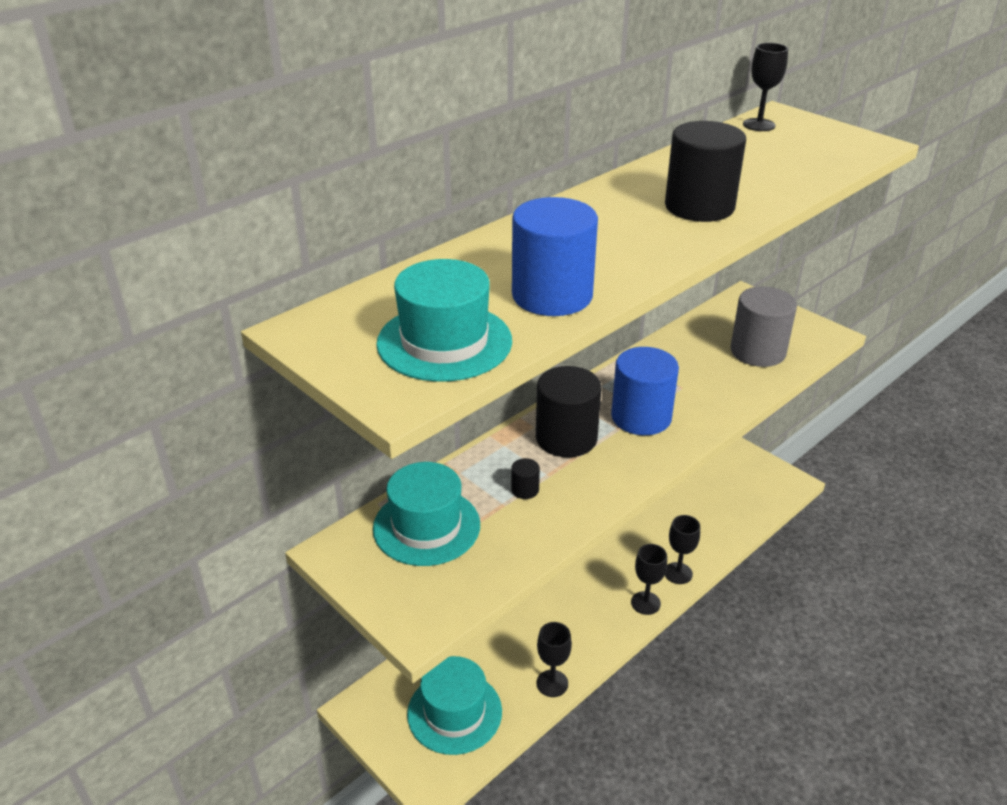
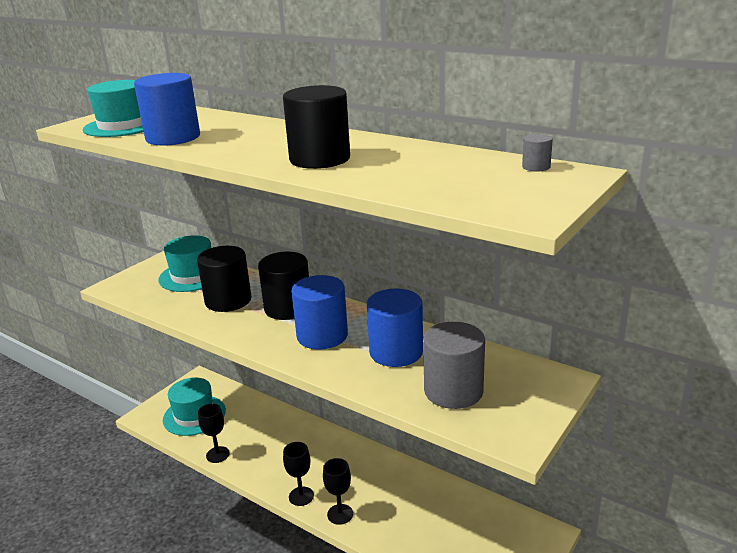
camera: 80 degrees right, 10 degrees down
(525, 490) = (228, 300): black cylinder -> black cylinder, size x2.38
(686, 373) = (396, 352): none -> blue cylinder
(759, 125) = (536, 167): black goblet -> grey cylinder

